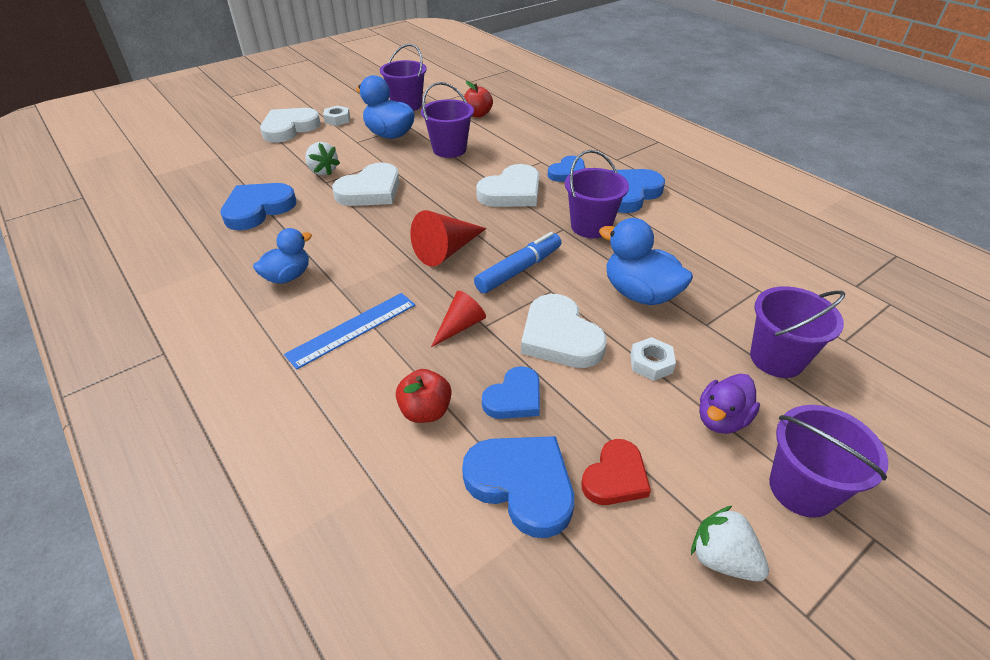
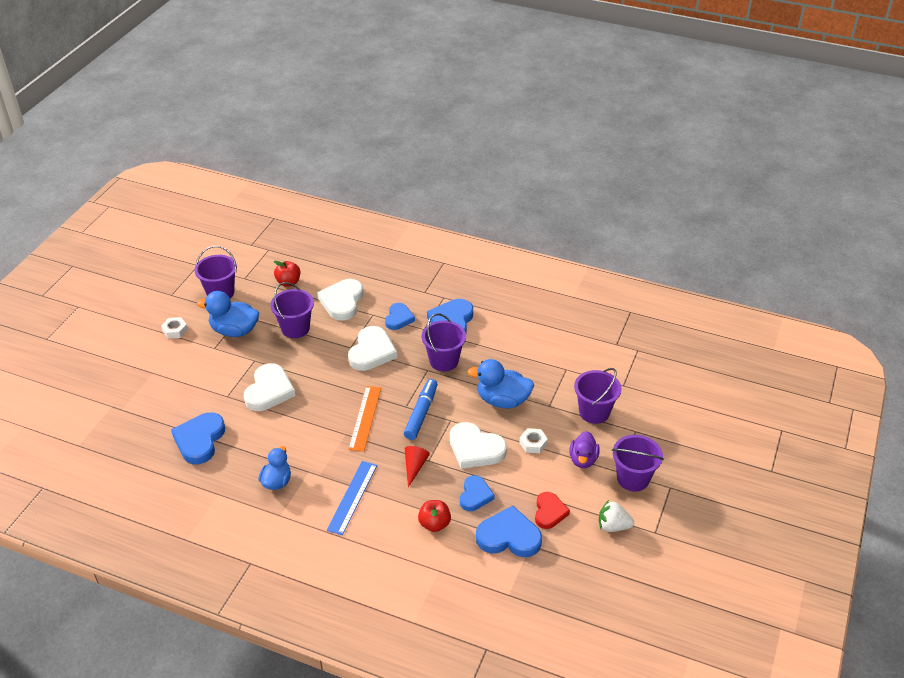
camera: 30 degrees left, 0 degrees up
(289, 128) = (142, 355): white heart -> white heart (342, 302)
(323, 171) = (215, 387): white strawberry -> none
(447, 250) = (365, 418): red cone -> orange ruler

